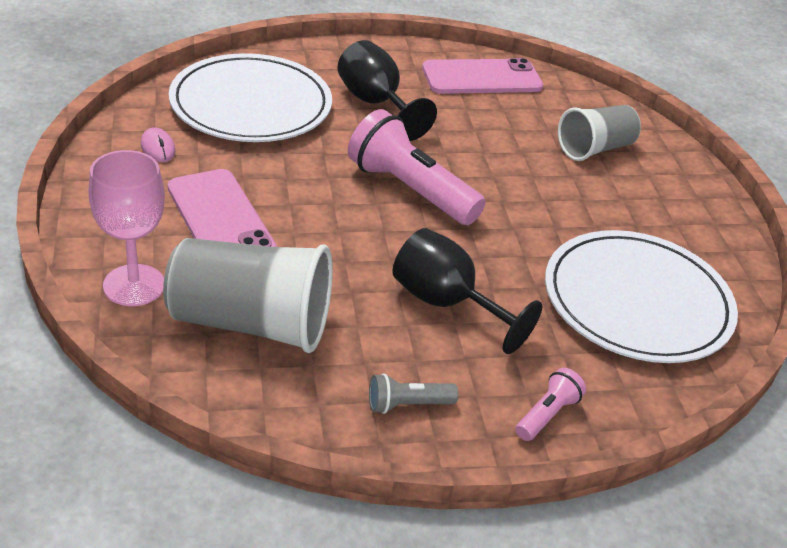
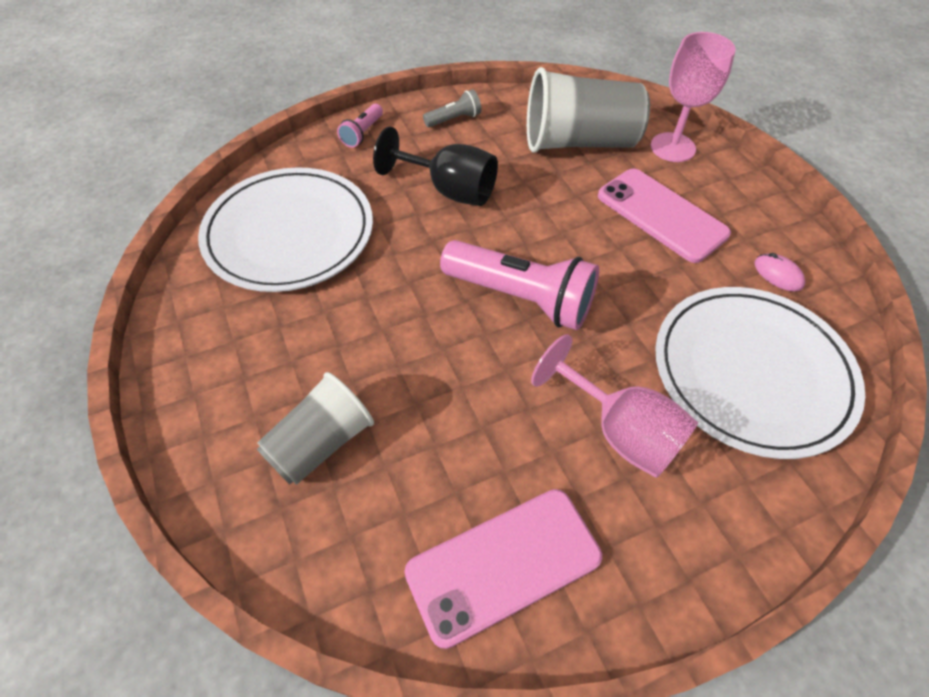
camera: 170 degrees right, 15 degrees up
(376, 104) = (620, 431): black goblet -> pink goblet

